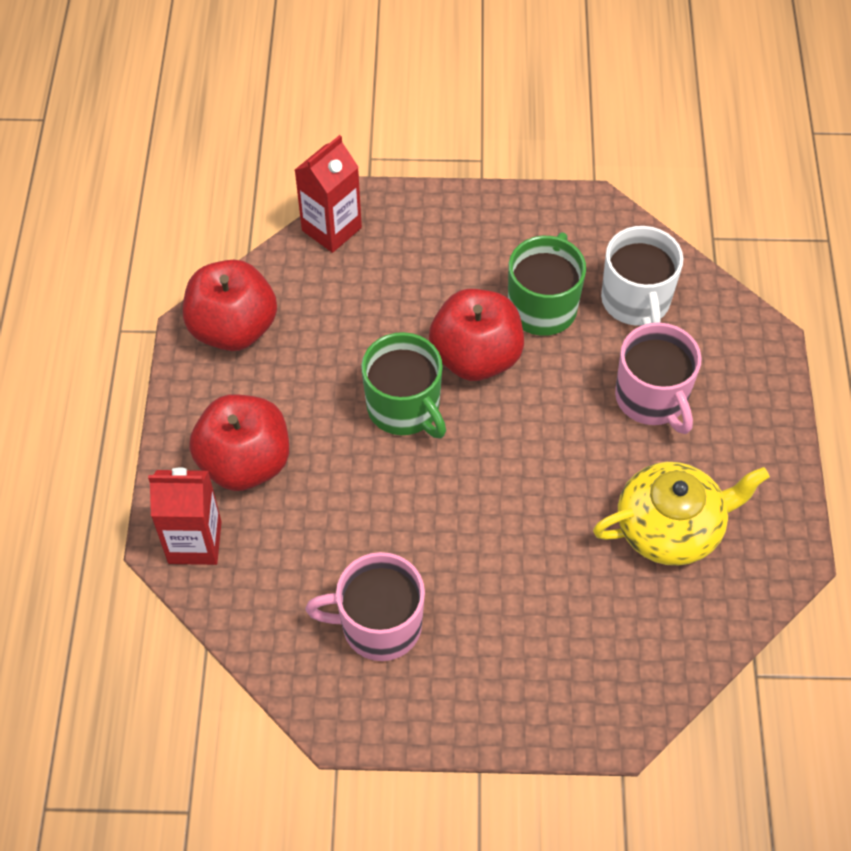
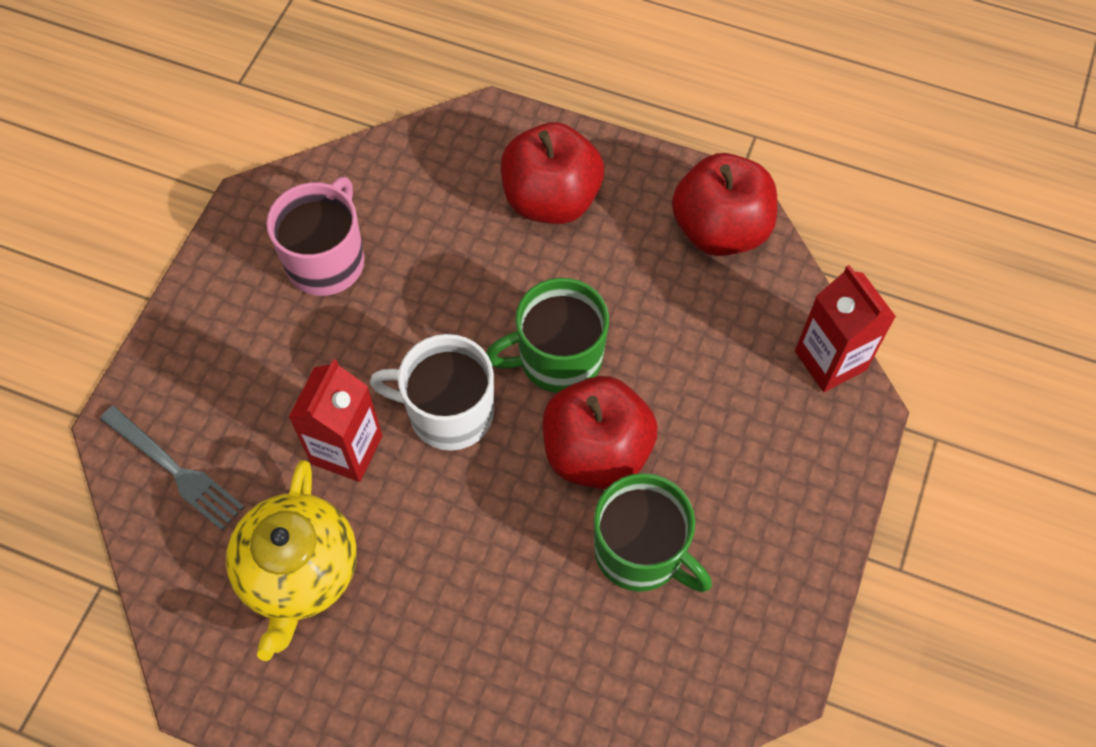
camera: 110 degrees right, 5 degrees up
(195, 542) = (482, 140): red carton -> red carton (347, 449)
(634, 660) = (176, 471): none -> grey fork
(636, 301) = (610, 667): white mug -> white mug (448, 412)
(652, 398) = (466, 624): pink mug -> none

